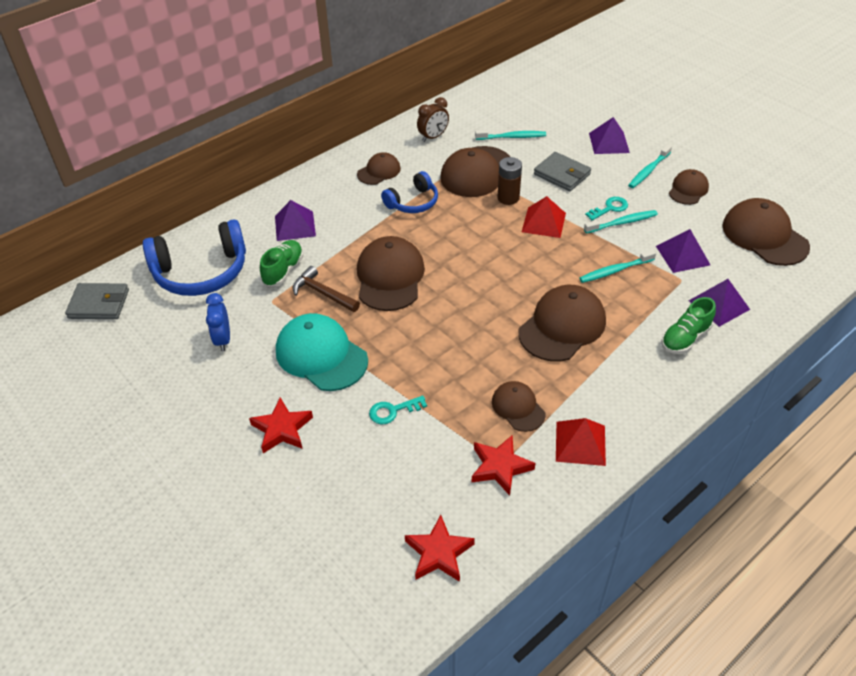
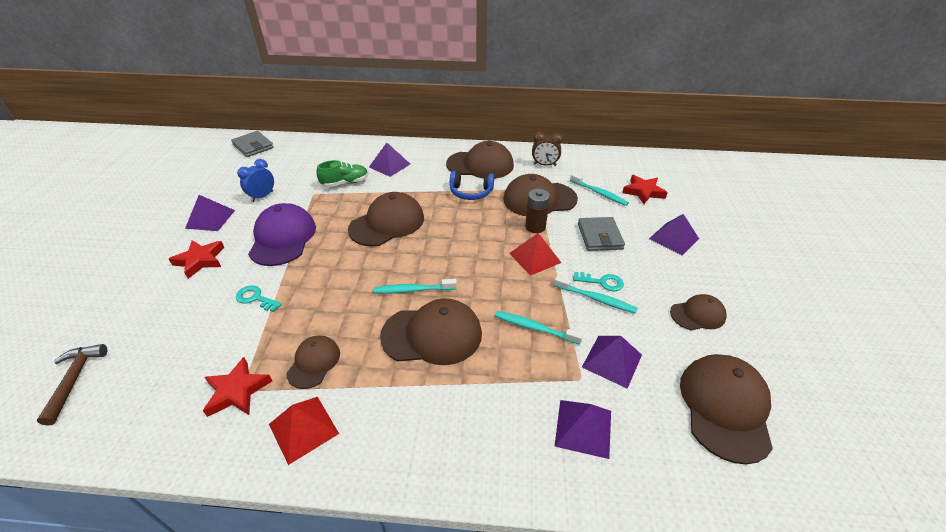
camera: 45 degrees right, 5 degrees down
(201, 272) = (312, 159): blue headphones -> none
(212, 395) = (210, 219): none -> purple pyramid
(321, 355) = (283, 238): turquoise cap -> purple cap
(323, 293) = (341, 207): brown hammer -> brown hammer (74, 380)
(379, 171) = (480, 165): brown cap -> brown cap, size x1.76
(439, 553) = (117, 409): red star -> red star (643, 192)
(648, 171) = (680, 278): turquoise toothbrush -> turquoise toothbrush (413, 290)
(685, 338) = (508, 428): green shoe -> none

